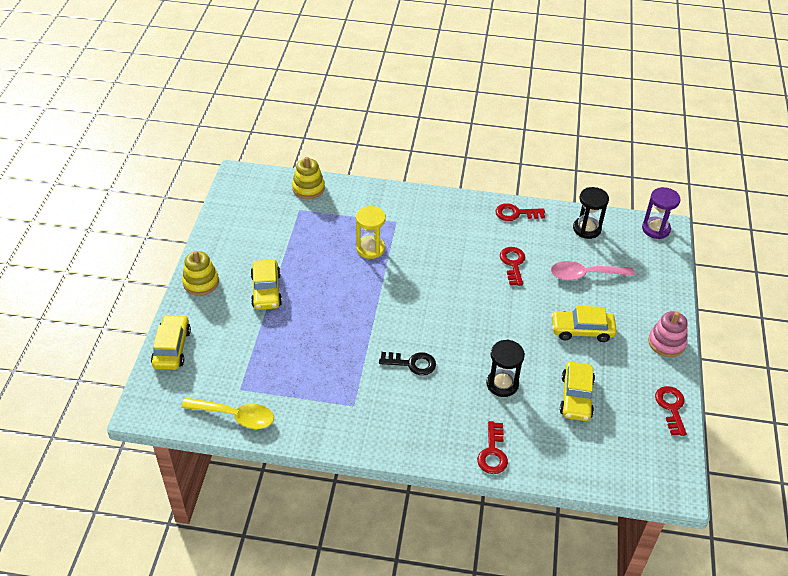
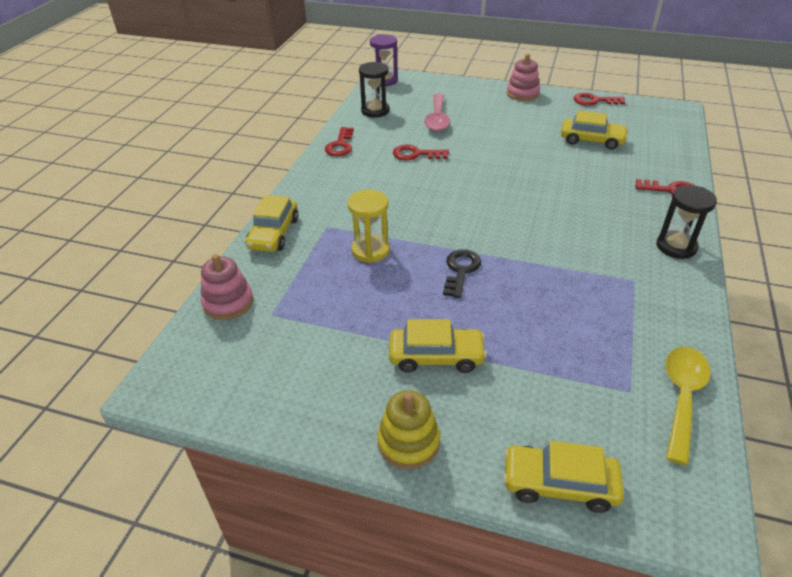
camera: 80 degrees left, 5 degrees down
(308, 188) = (228, 302): yellow stacking toy -> pink stacking toy
(412, 363) = (563, 231): black key -> black key (461, 270)
(502, 384) = (583, 177): black hourglass -> black hourglass (676, 246)
(582, 330) = (509, 128): yellow car -> yellow car (274, 233)

